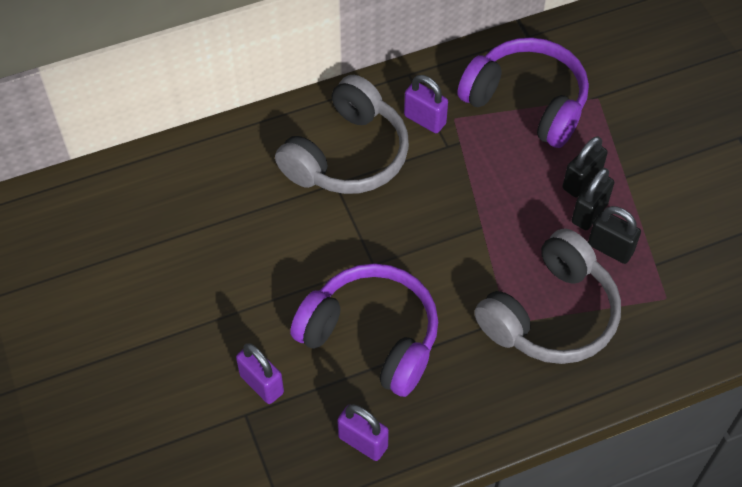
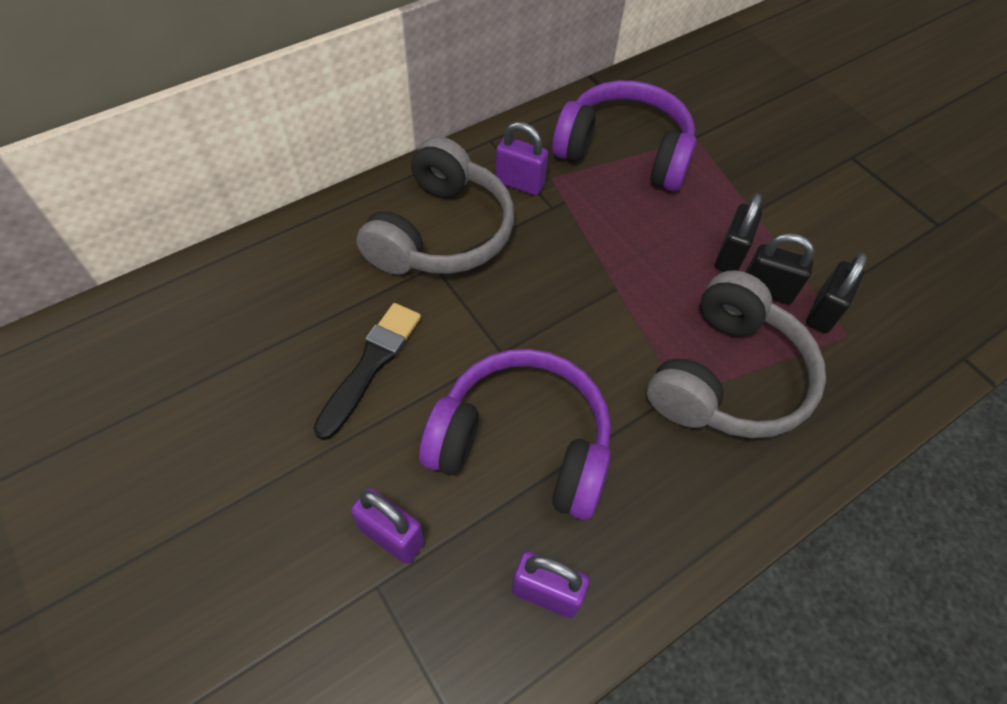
camera: 15 degrees left, 0 degrees up
(269, 257) = (370, 365): none -> black brush
(581, 181) = (709, 223): black padlock -> black padlock (823, 312)

